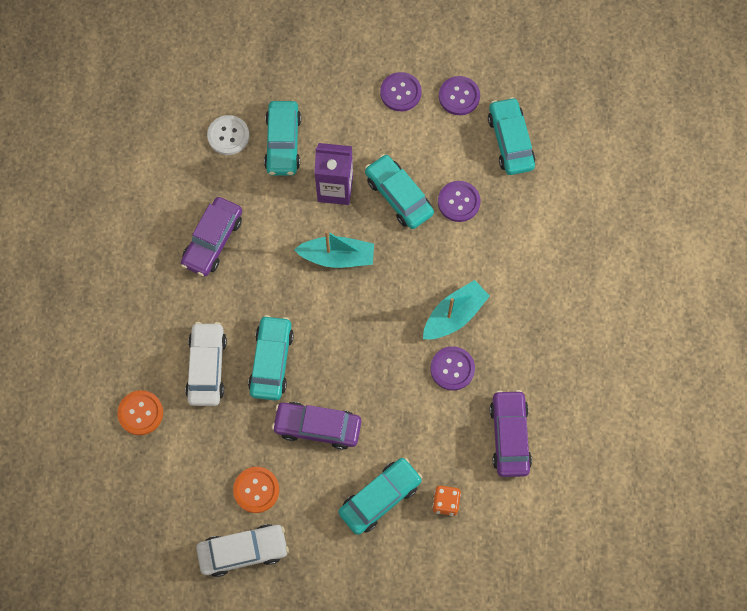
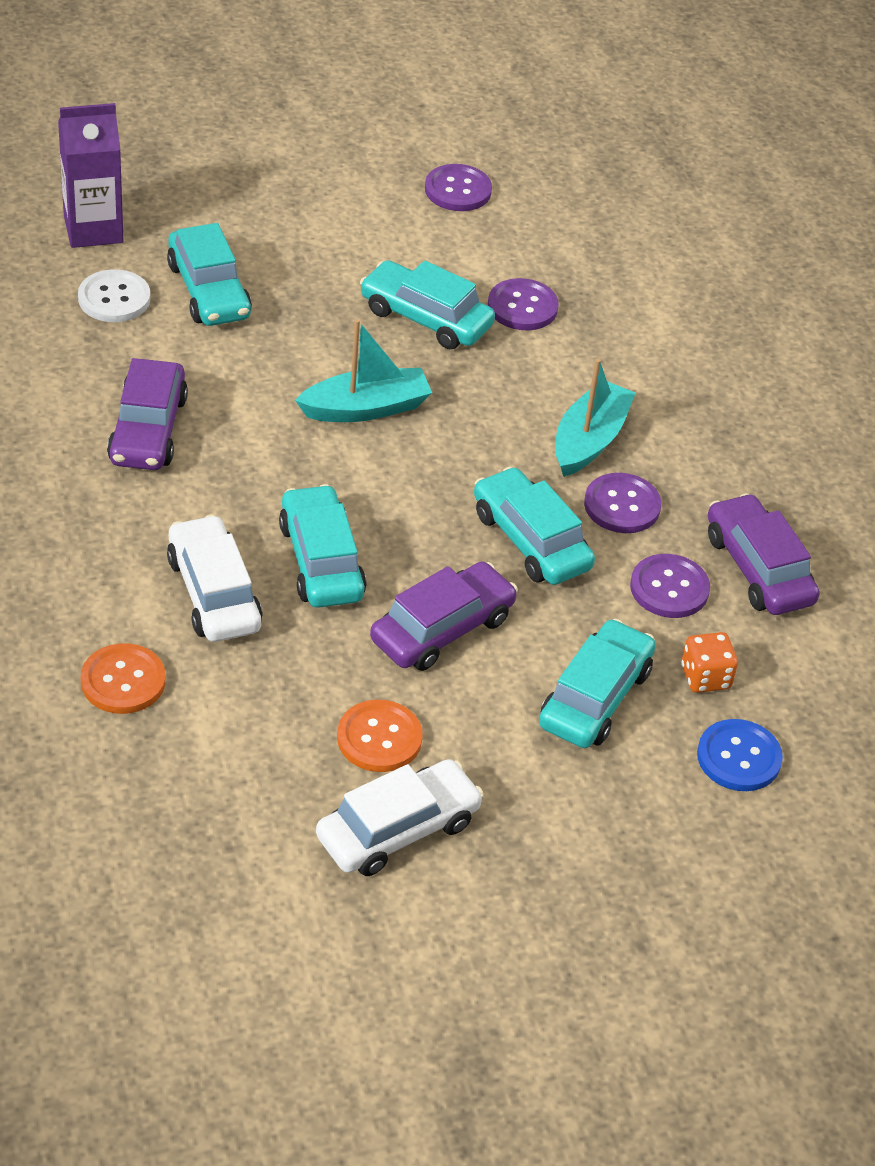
camera: 25 degrees left, 25 degrees down
(317, 427) = (442, 629): purple car -> purple car turned 150 degrees clockwise
(335, 189) = (320, 328): purple carton -> purple carton (93, 229)
(400, 92) = (366, 201): purple button -> purple button (669, 588)
(439, 561) = (739, 757): none -> blue button
(510, 141) = (562, 225): turquoise car -> turquoise car (531, 540)

